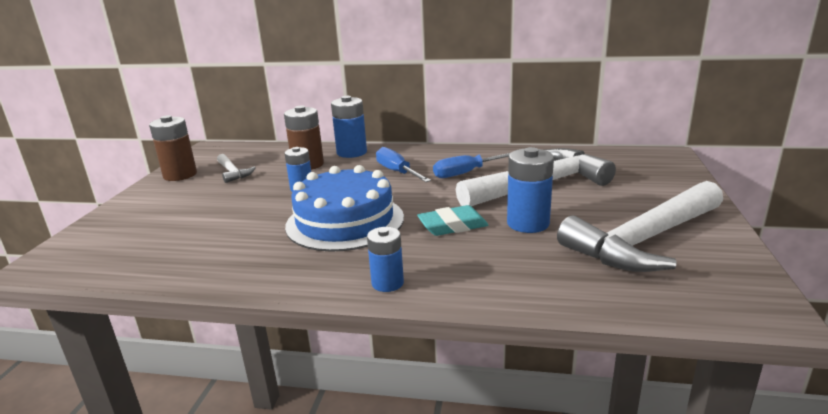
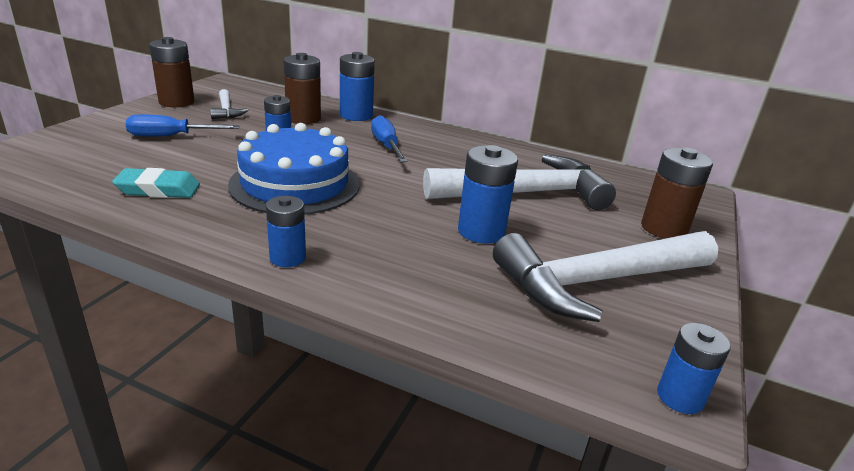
camera: 10 degrees right, 5 degrees up
(452, 226) = (399, 215): turquoise eraser -> turquoise eraser (158, 189)
(466, 173) = (457, 162): blue screwdriver -> blue screwdriver (171, 136)
(663, 188) = (663, 228): none -> brown battery
(765, 309) = (680, 397): none -> blue battery

